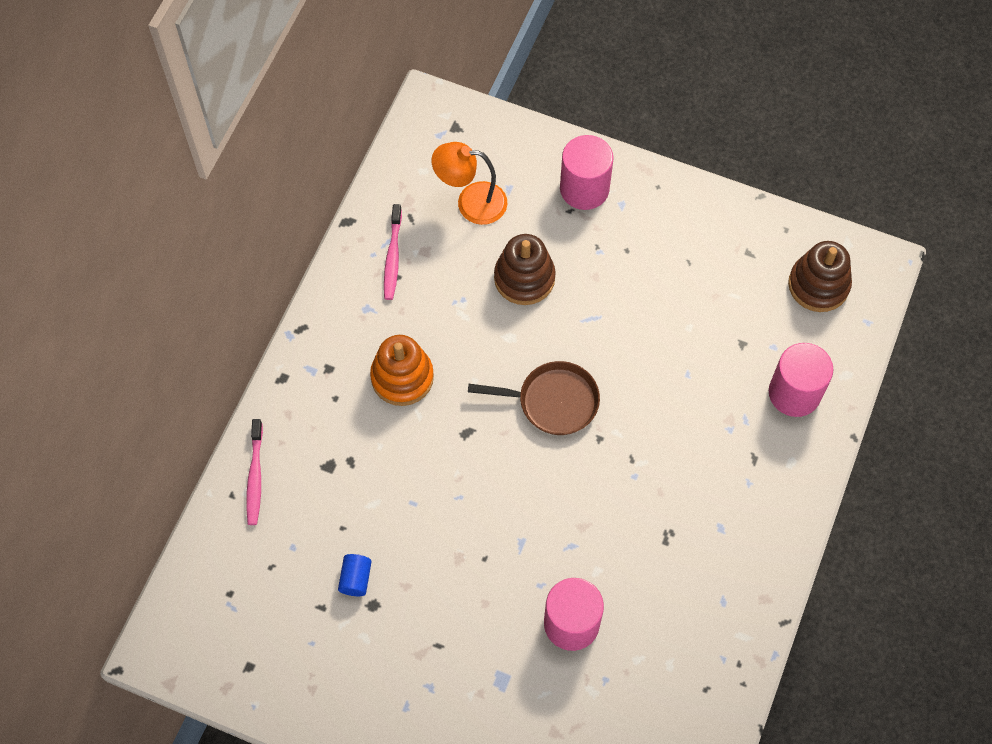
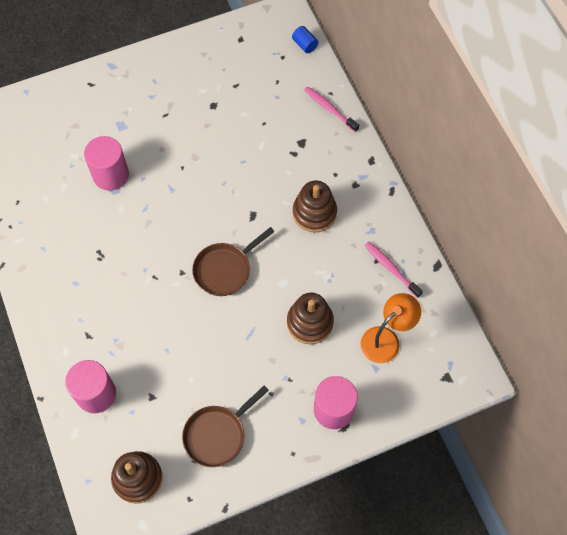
camera: 135 degrees right, 0 degrees up
(355, 579) = (233, 108): blue cylinder -> blue cylinder (305, 45)
(402, 377) = (314, 213): orange stacking toy -> brown stacking toy
(711, 258) = (217, 434): none -> brown pan

